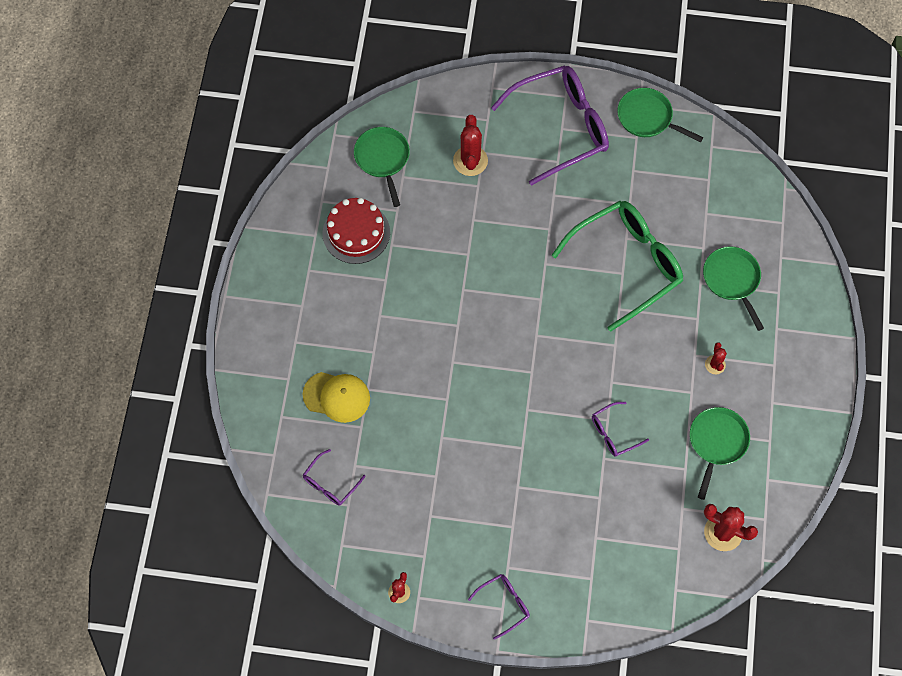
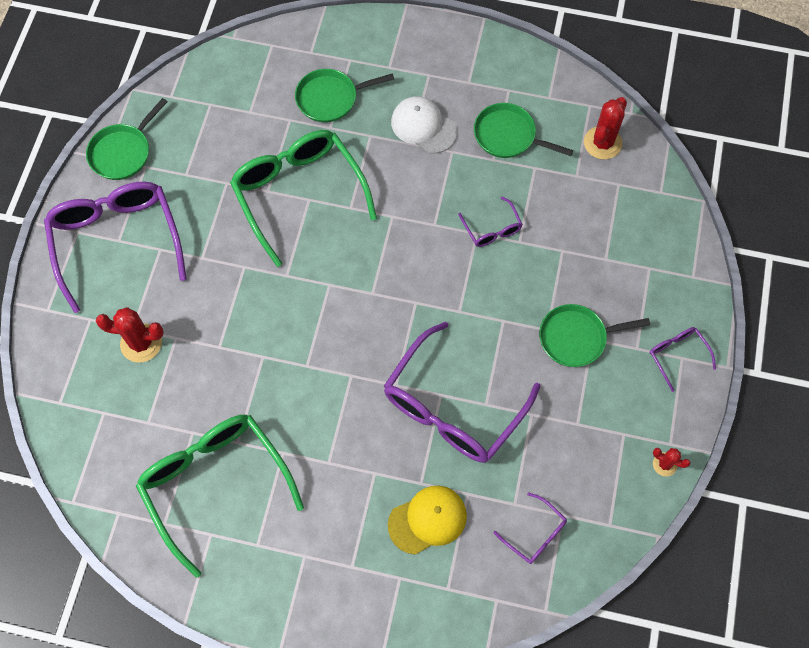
camera: 85 degrees left, 0 degrees up
(337, 397) = (427, 520): yellow cap -> yellow cap turned 45 degrees clockwise
(356, 233) = (215, 483): red cake -> green glasses
(383, 159) = (119, 444): green pan -> green pan (576, 338)
(436, 409) = (452, 407): none -> purple glasses
(715, 365) = (423, 126): red cactus -> white cap

